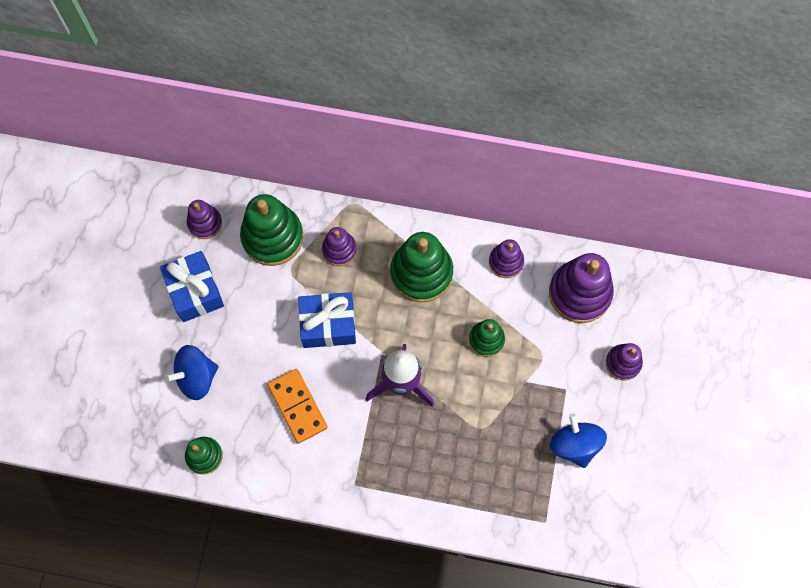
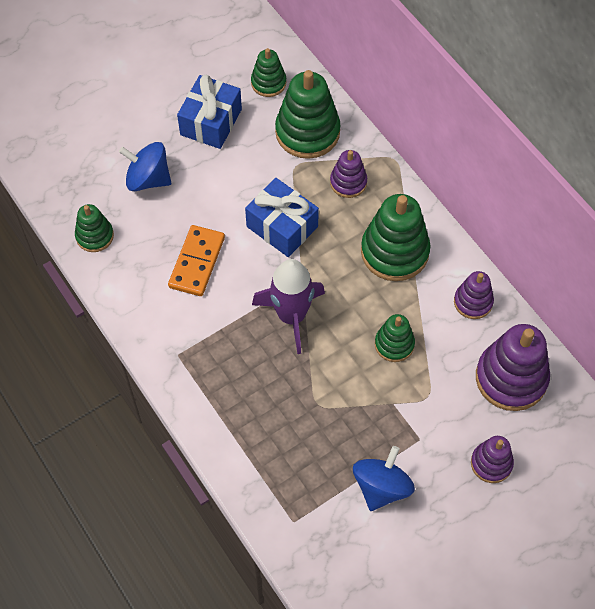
camera: 45 degrees right, 10 degrees down
(205, 223) = (268, 83): purple stacking toy -> green stacking toy

